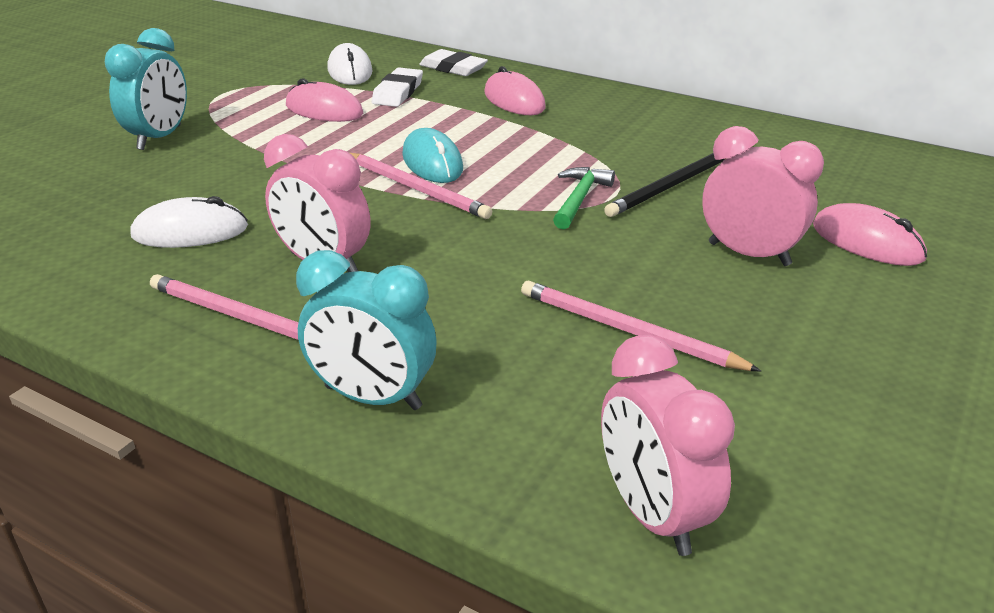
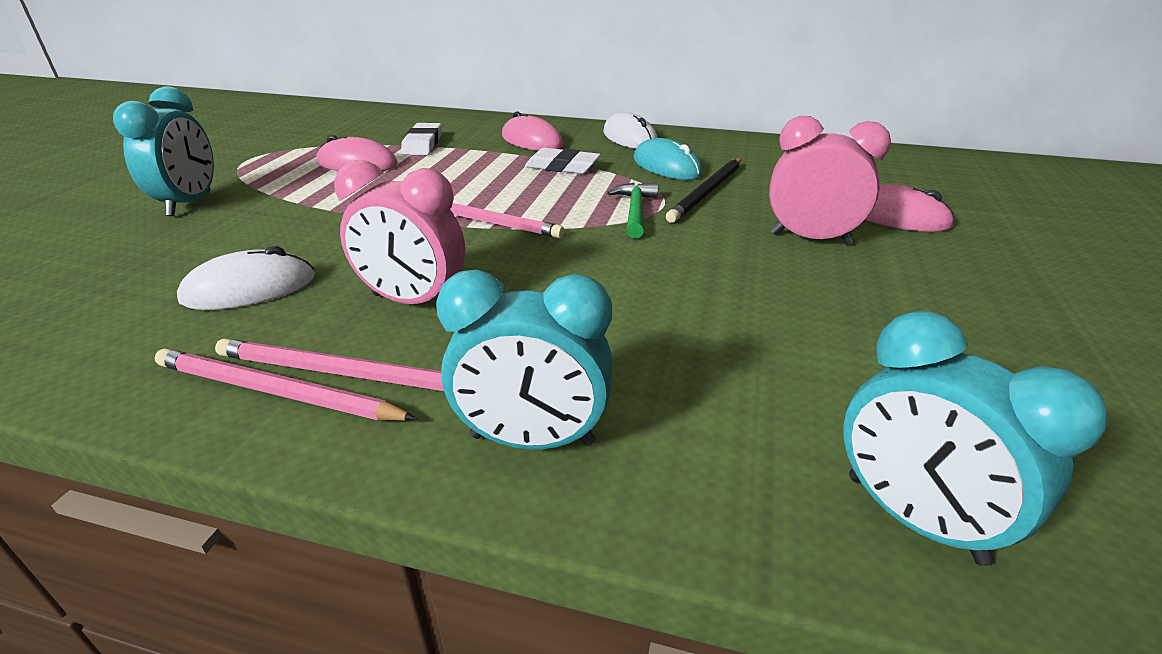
camera: 15 degrees left, 0 degrees up
(350, 71) = (370, 131): white mouse -> white mouse (629, 138)
(432, 162) = (482, 196): turquoise mouse -> turquoise mouse (666, 166)
(453, 68) = (464, 122): white eraser -> white eraser (562, 166)
(628, 331) = (754, 322): pink pencil -> pink pencil (276, 392)
(652, 514) = (913, 518): pink clock -> turquoise clock

